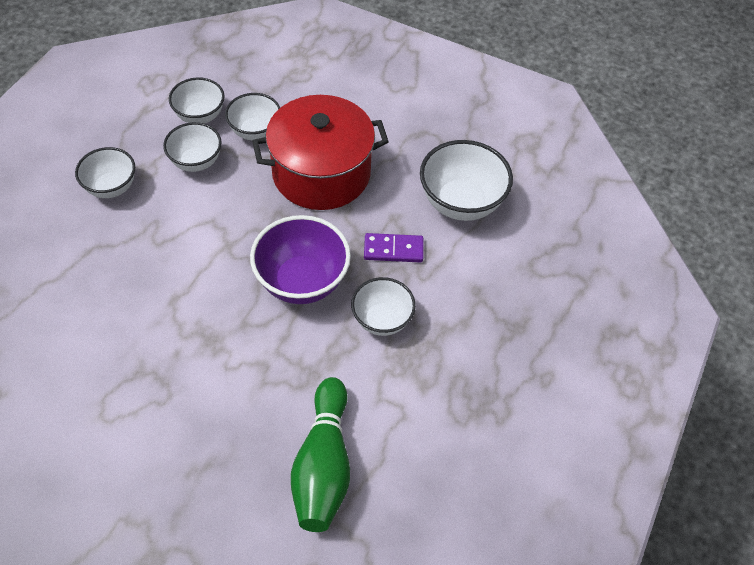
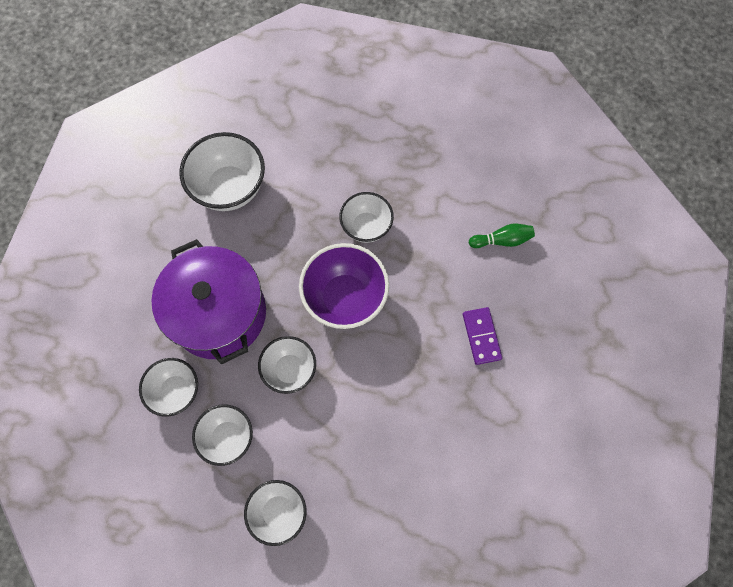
camera: 100 degrees left, 15 degrees up
(200, 116) = (164, 455): white bowl -> white bowl (290, 370)
(321, 173) = (219, 313): red pot -> purple pot
(323, 465) = (502, 240): green bowling pin -> green bowling pin, size x0.52
(393, 249) = (293, 232): purple domino -> purple domino (481, 336)

